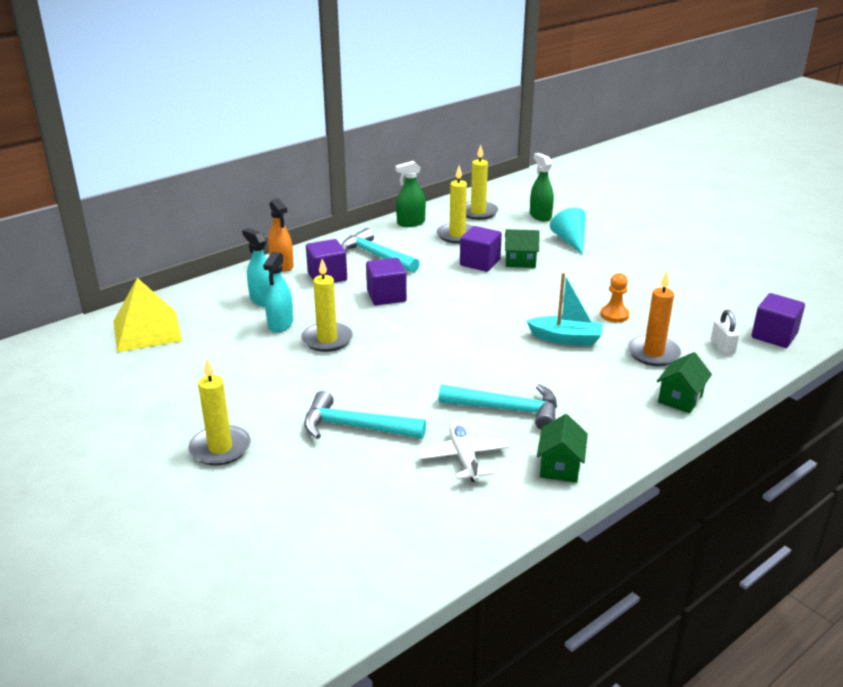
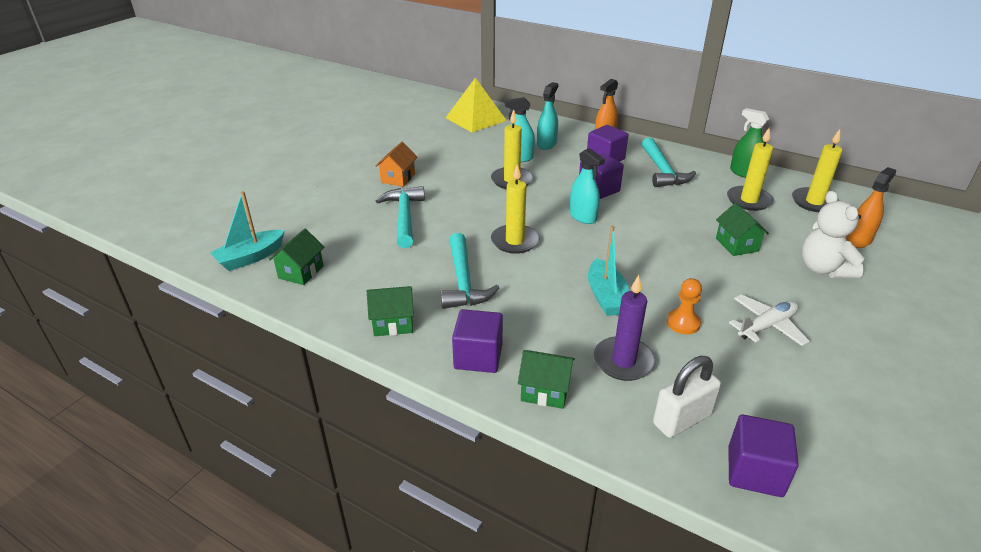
camera: 70 degrees right, 5 degrees up
(220, 448) = (359, 176): yellow candle -> yellow candle (515, 241)
(255, 417) = (398, 178): none -> orange house
(371, 569) = (250, 257): none -> turquoise boat
(376, 256) = (662, 171): turquoise hammer -> turquoise hammer turned 150 degrees clockwise
(430, 525) = (301, 272): none -> green house
(431, 317) = (583, 216): none -> turquoise spray bottle
(464, 458) = (386, 272): white plane -> white plane (766, 326)
(480, 262) = (707, 222): purple cube -> purple cube (478, 356)
(540, 216) = (858, 240): green spray bottle -> orange spray bottle
(570, 240) = (823, 269): turquoise cone -> white teddy bear
(653, 353) = (623, 361): orange candle -> purple candle
(722, 347) = (682, 419): white padlock -> white padlock, size x1.55

